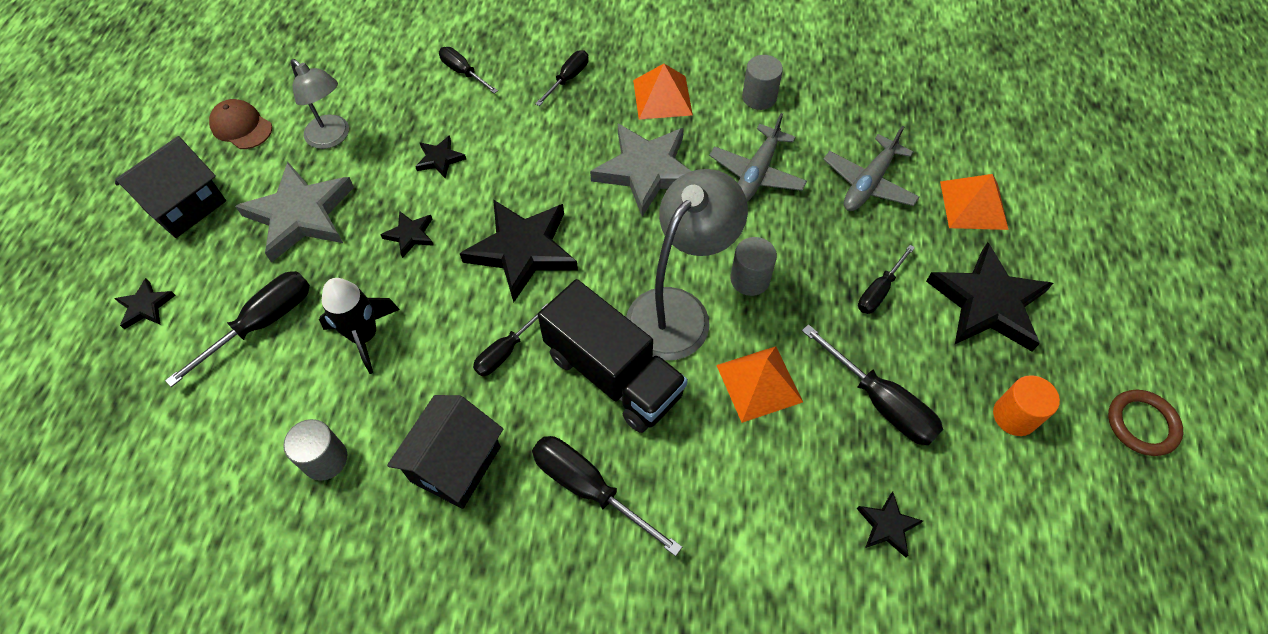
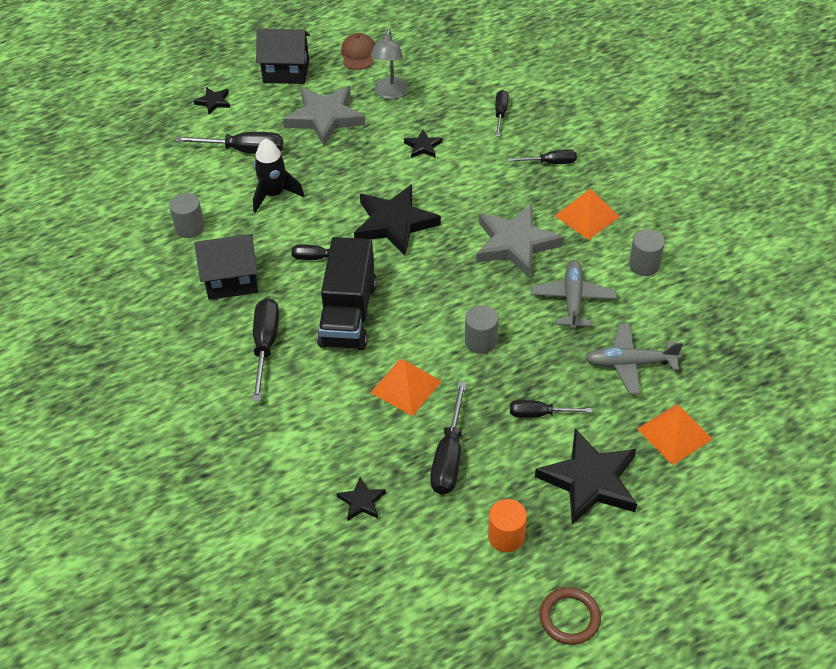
camera: 55 degrees right, 10 degrees down
(410, 235) = (357, 169): black star -> none
(678, 310) = (422, 319): grey lamp -> none
(756, 173) = (572, 299): grey plane -> grey plane turned 105 degrees clockwise

